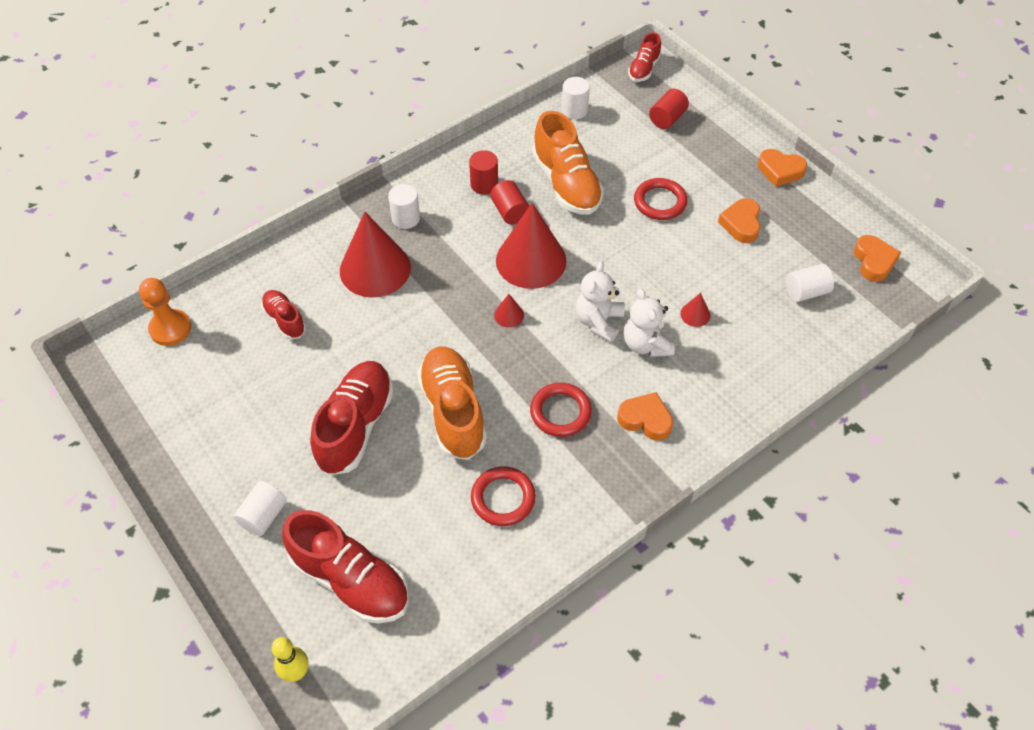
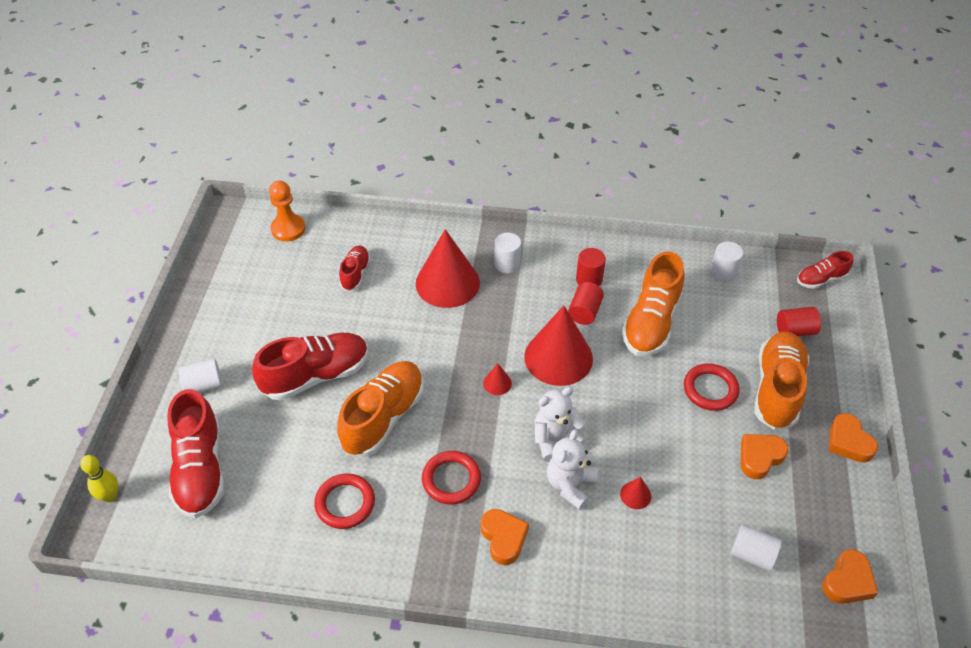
camera: 45 degrees right, 5 degrees down
(700, 169) = (777, 389): none -> orange shoe

